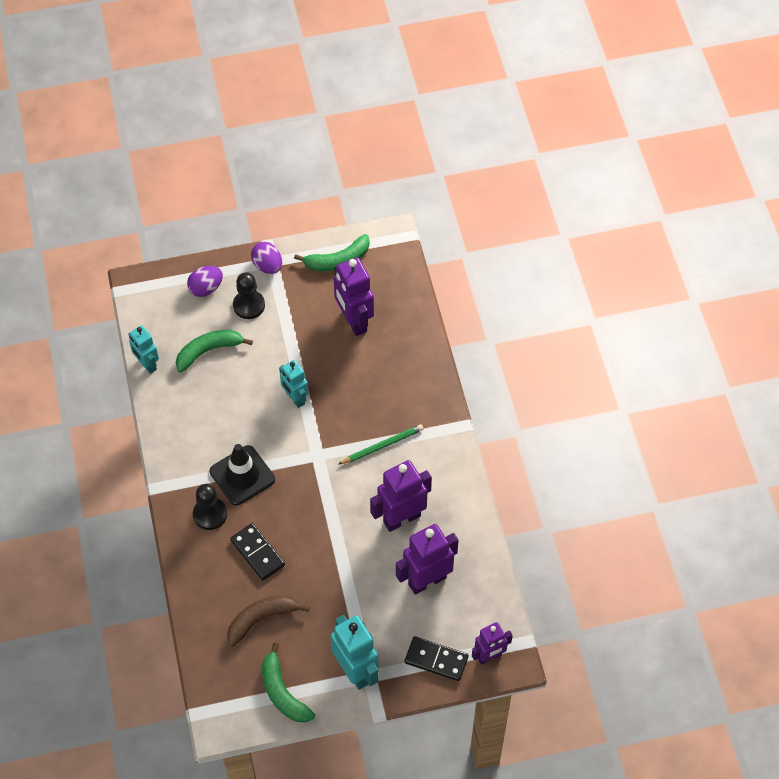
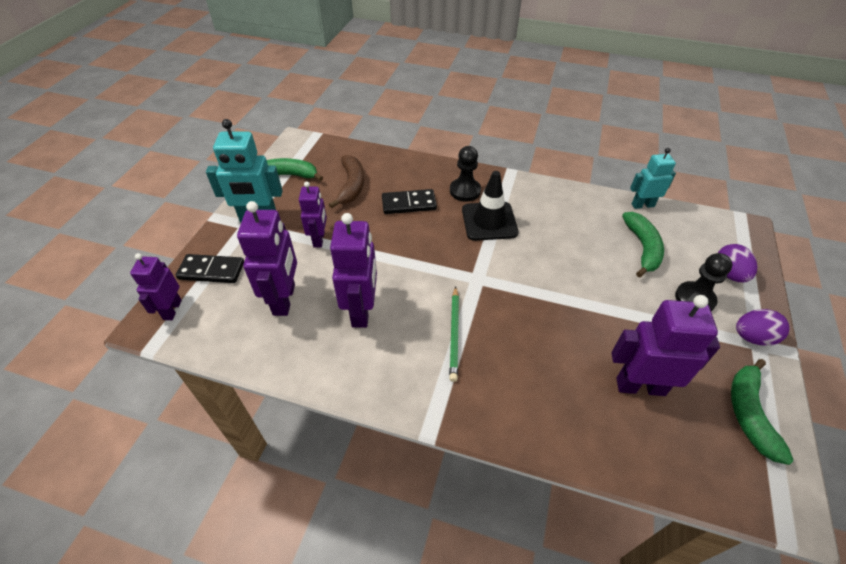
camera: 120 degrees right, 10 degrees down
(295, 398) = (554, 288): turquoise robot -> none
(348, 599) = (319, 239): none -> purple robot
(436, 660) = (211, 270): black domino -> black domino turned 45 degrees clockwise

